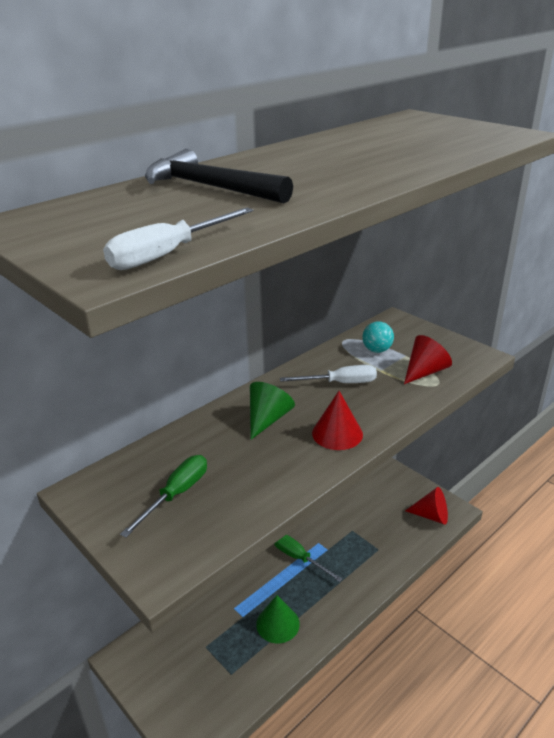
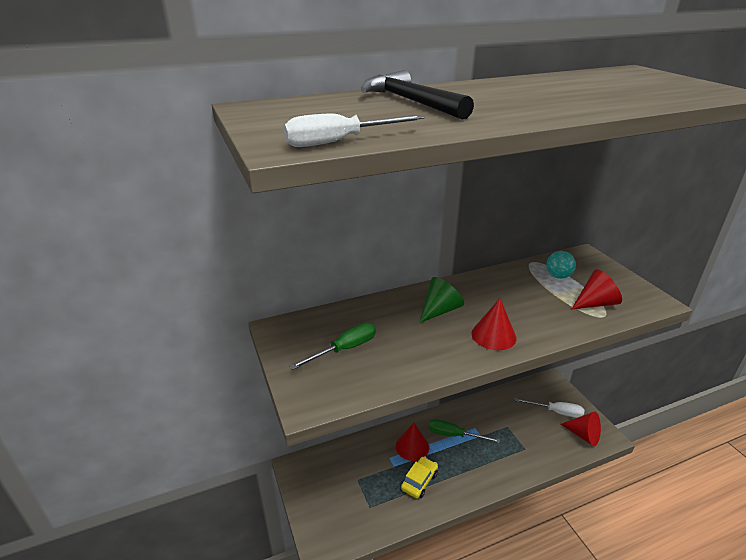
camera: 20 degrees right, 0 degrees up
(256, 586) = (412, 446): none -> red cone
(277, 623) = (419, 481): green cone -> yellow car
(299, 558) = (454, 435): green screwdriver -> green screwdriver turned 45 degrees counterclockwise
(340, 383) = (513, 296): white screwdriver -> white screwdriver (556, 412)

